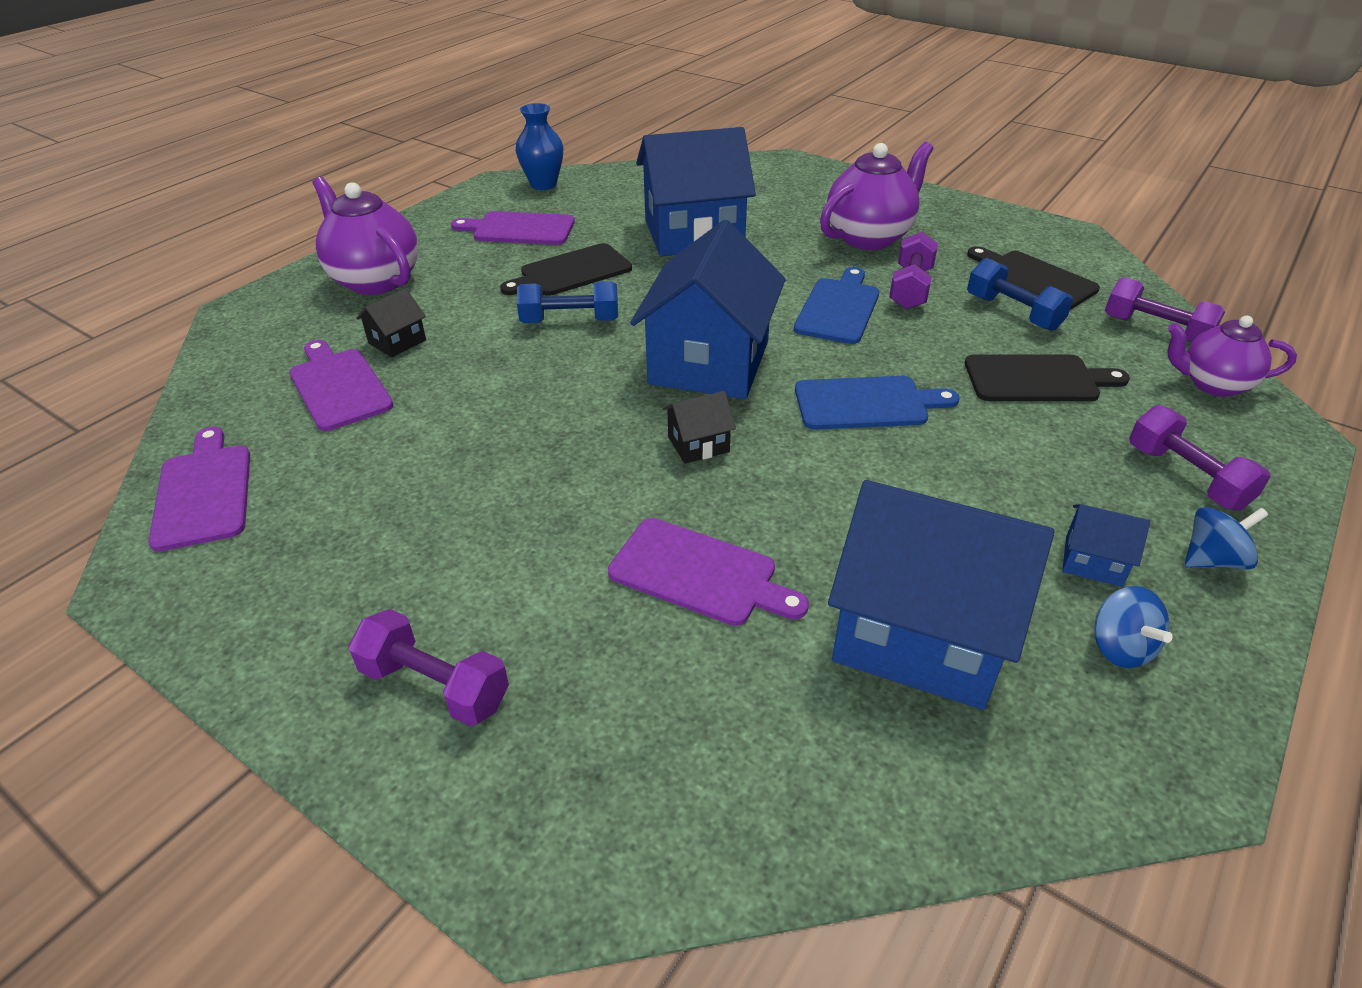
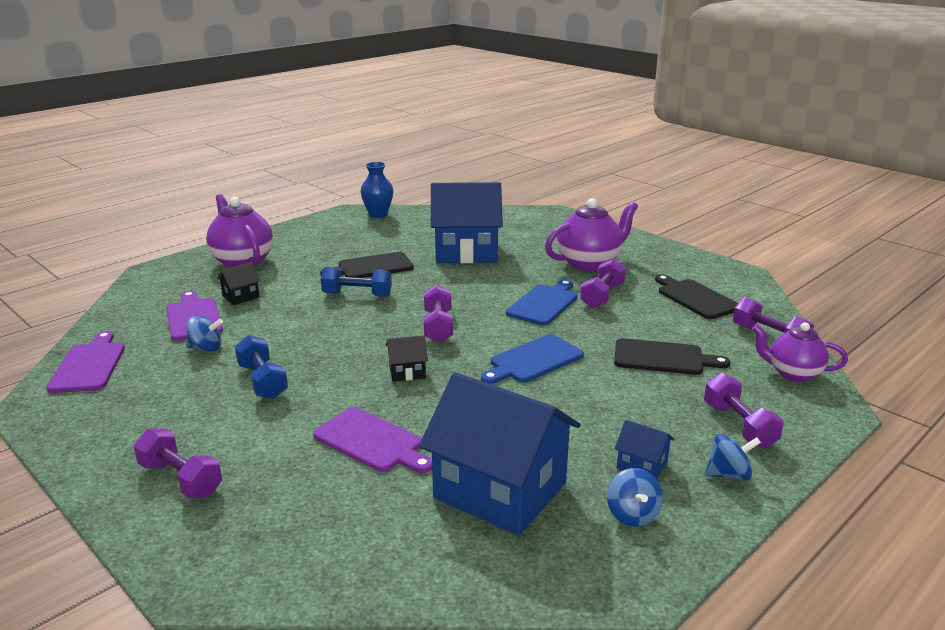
camera: 10 degrees right, 15 degrees down
(380, 439) = (206, 348): none -> blue spinning top
(519, 229) = (349, 239): purple cutting board -> none
(709, 362) = (438, 327): blue house -> purple dumbbell
(866, 403) = (533, 360): blue cutting board -> blue cutting board turned 135 degrees clockwise
(1013, 312) = (669, 317): blue dumbbell -> blue dumbbell (262, 381)

